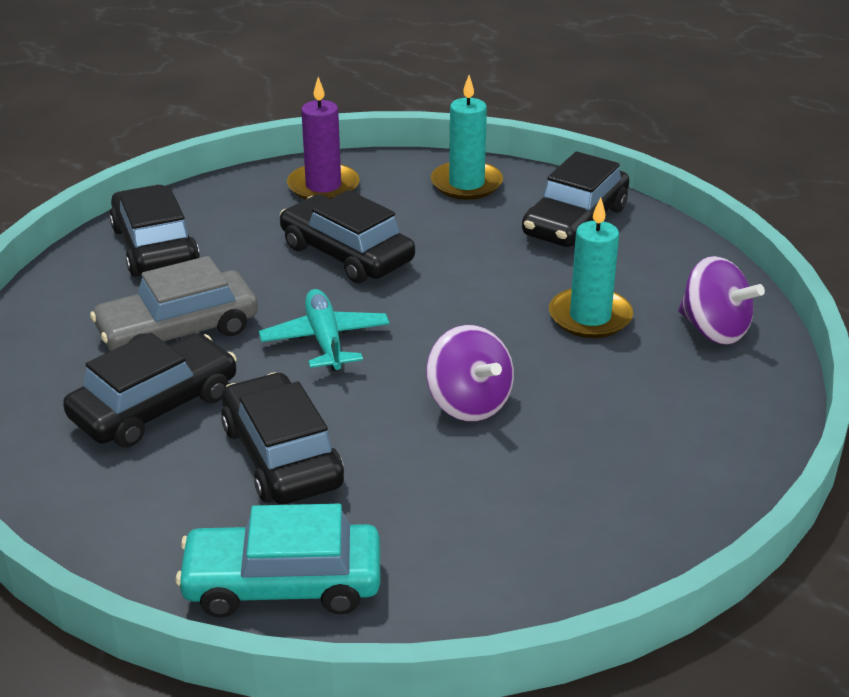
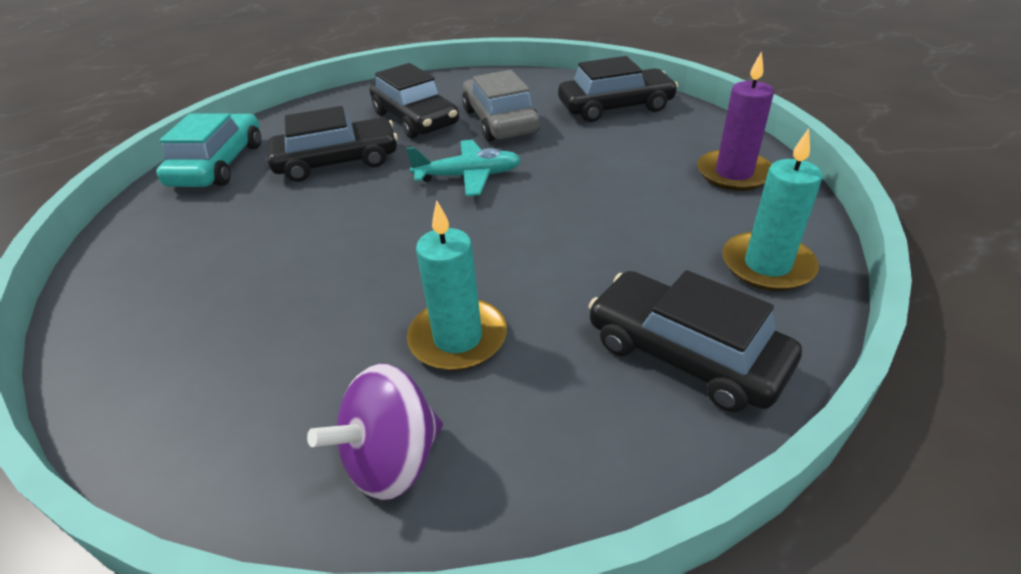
camera: 100 degrees right, 5 degrees up
(347, 253) = (604, 186): black car -> none
(468, 404) = (349, 243): purple spinning top -> none

